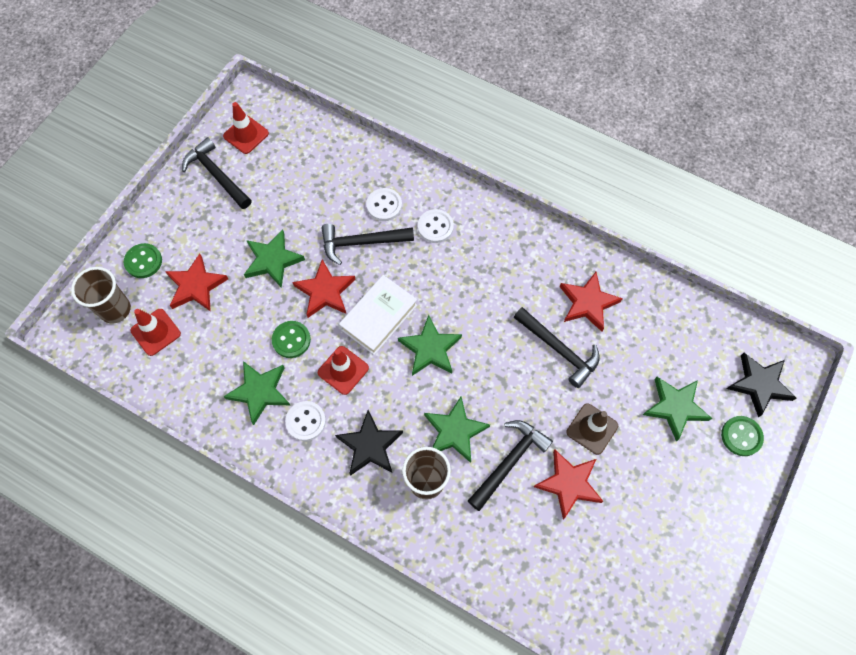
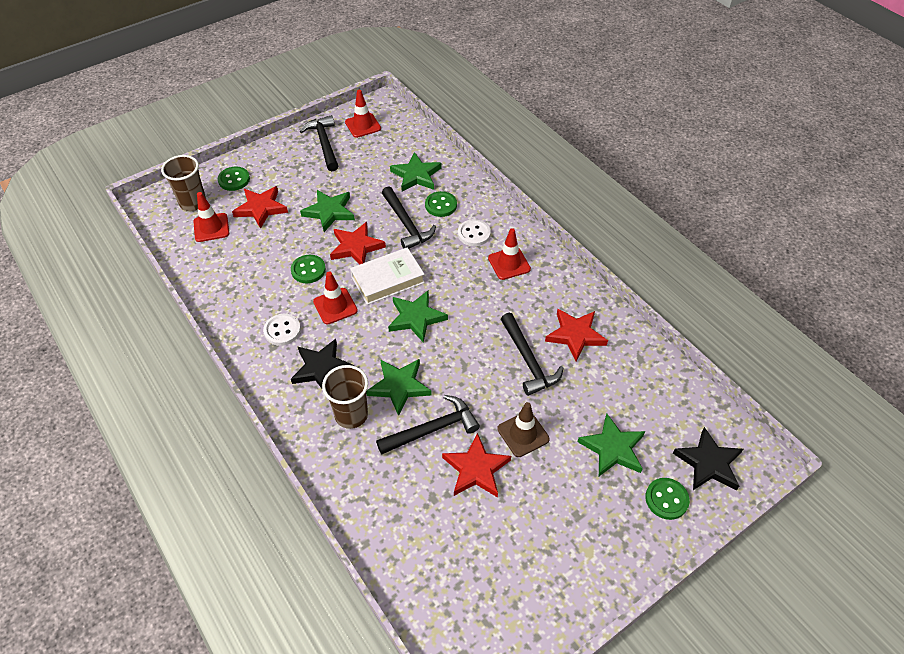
camera: 25 degrees right, 15 degrees down
(260, 392) = (260, 296): green star -> green star (416, 175)
(361, 243) = (406, 224): black hammer -> black hammer turned 135 degrees counterclockwise
(384, 205) = (441, 205): white button -> green button
(487, 248) = (509, 263): none -> red traffic cone

